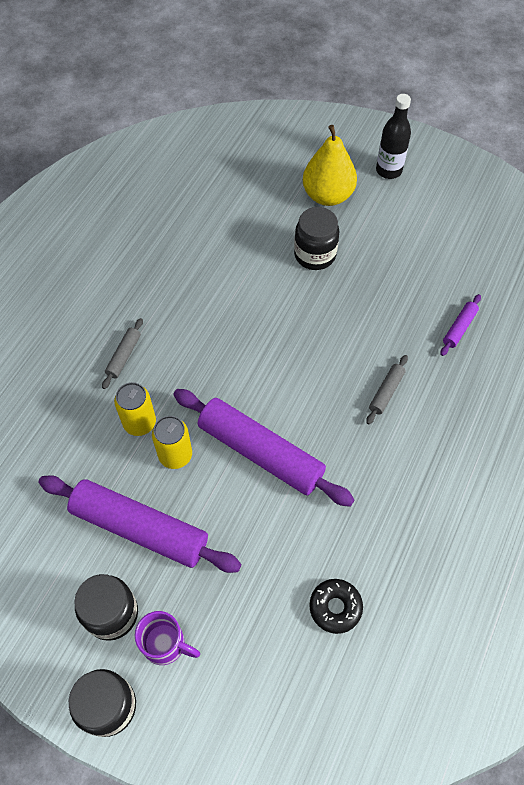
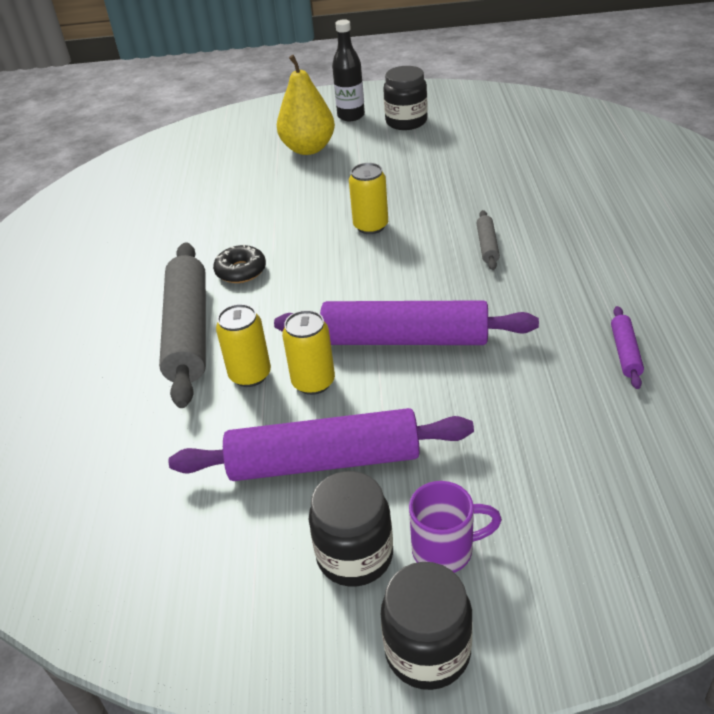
camera: 25 degrees left, 20 degrees down
(124, 356) = (188, 332): grey rolling pin -> grey rolling pin, size x2.30
(315, 255) = (331, 187): black jar -> black jar (406, 122)
(315, 318) = (371, 226): none -> yellow can
(335, 607) = (598, 420): black donut -> black donut (241, 271)
(459, 328) = (510, 181): purple rolling pin -> purple rolling pin (625, 352)

